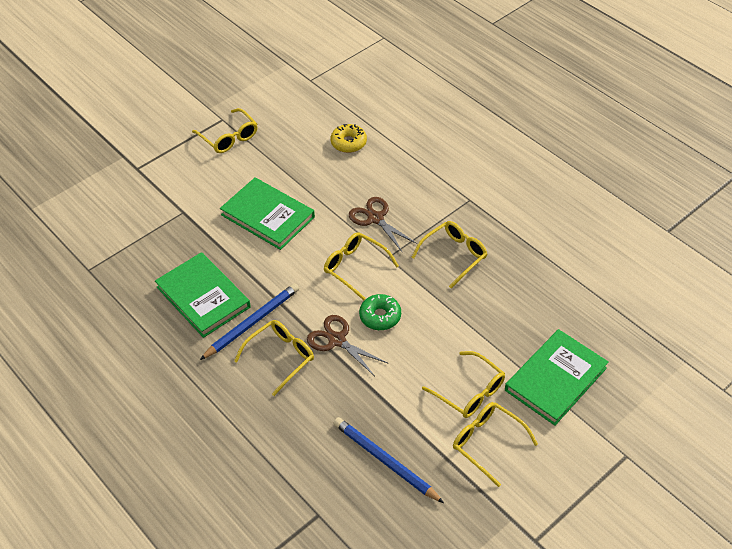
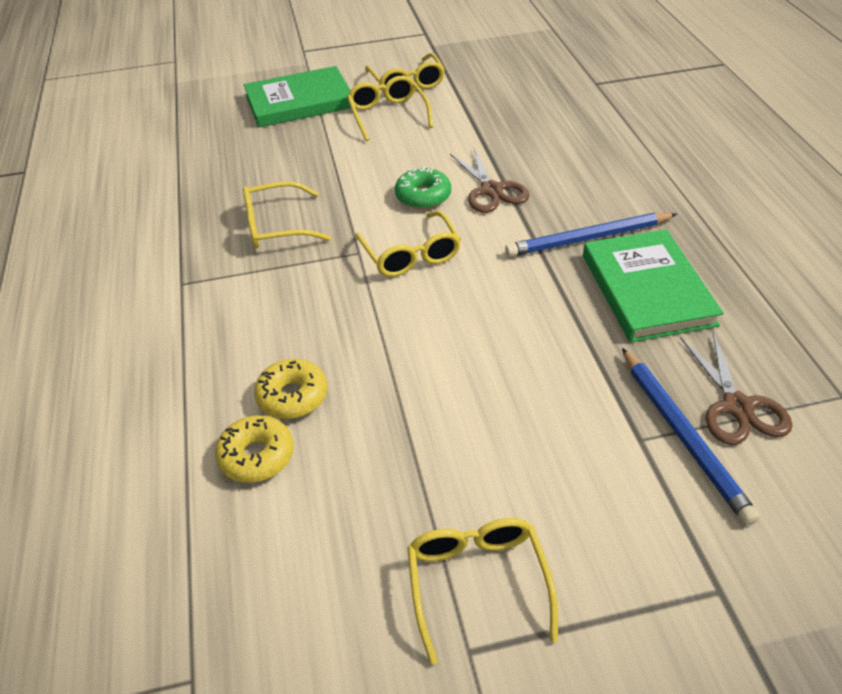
camera: 150 degrees left, 5 degrees down
(267, 216) = (490, 372): green book -> none
(280, 357) = (570, 195): yellow glasses -> none
(355, 170) = (292, 396): none -> yellow donut
(375, 218) = (329, 306): brown scissors -> brown scissors (737, 406)
(385, 461) = (509, 96): blue pencil -> blue pencil (682, 435)

